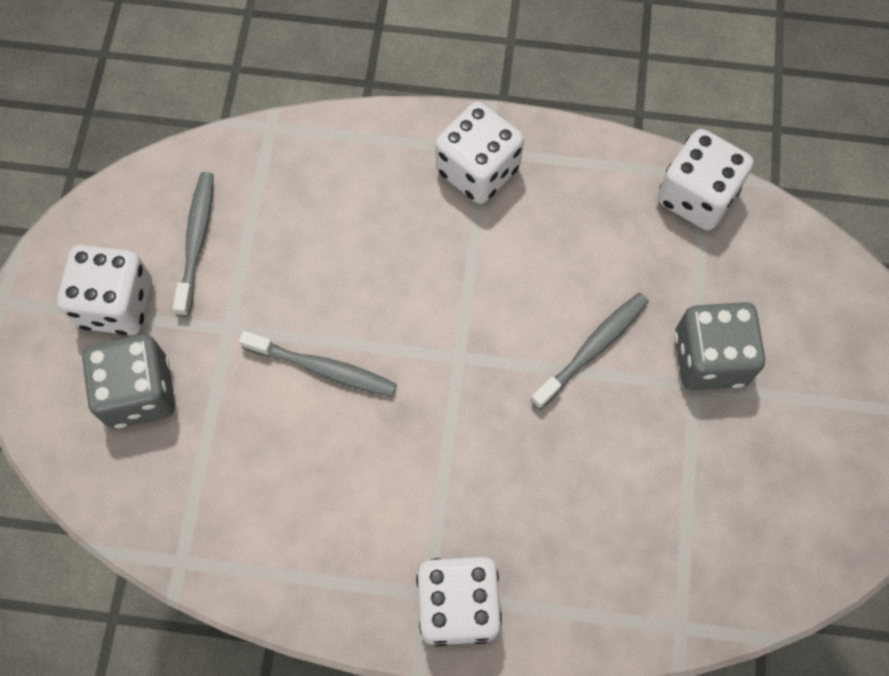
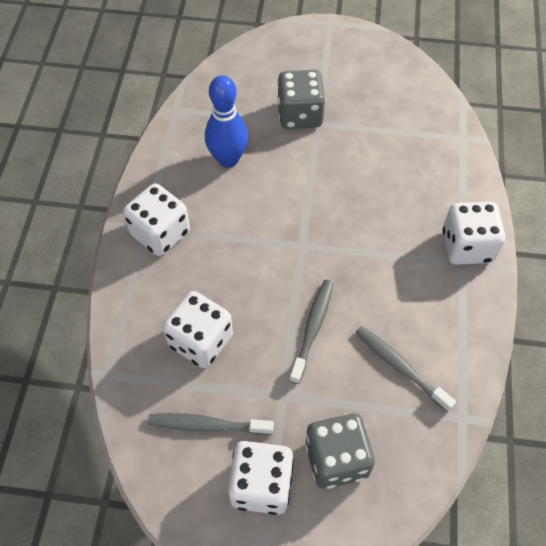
camera: 90 degrees left, 10 degrees down
(592, 349) = (295, 172): grey toothbrush -> grey toothbrush (400, 367)
(612, 253) = (228, 159): none -> blue bowling pin
(696, 196) = (190, 114): white dice -> white dice (201, 341)

